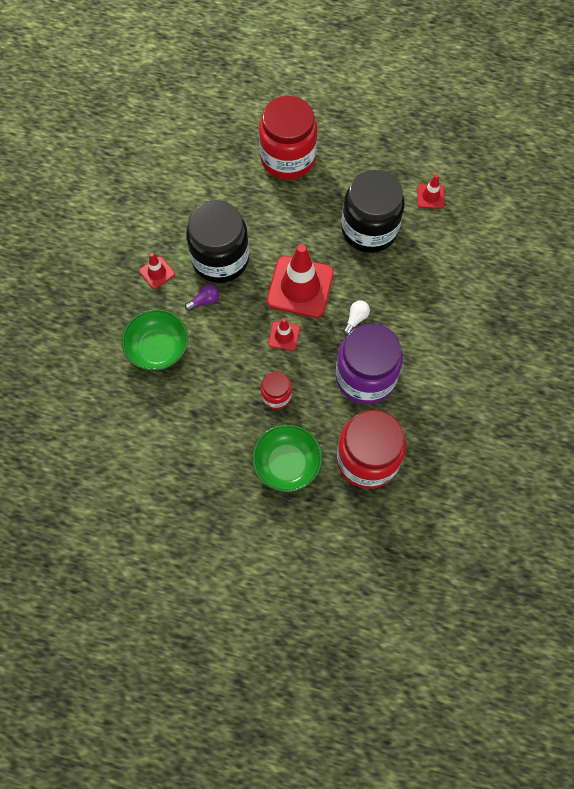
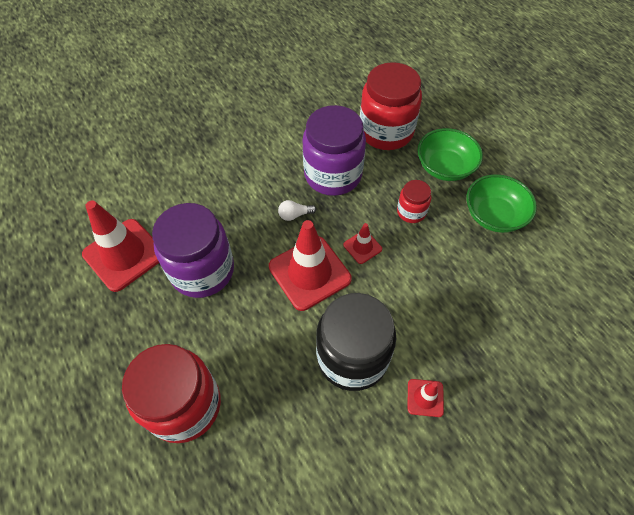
camera: 135 degrees left, 10 degrees down
(158, 348) = (481, 323): green bowl -> green bowl (494, 215)
(204, 301) = (402, 330): purple light bulb -> none
(369, 229) = (202, 270): black jar -> purple jar
(430, 196) = (124, 254): red traffic cone -> red traffic cone, size x2.11

